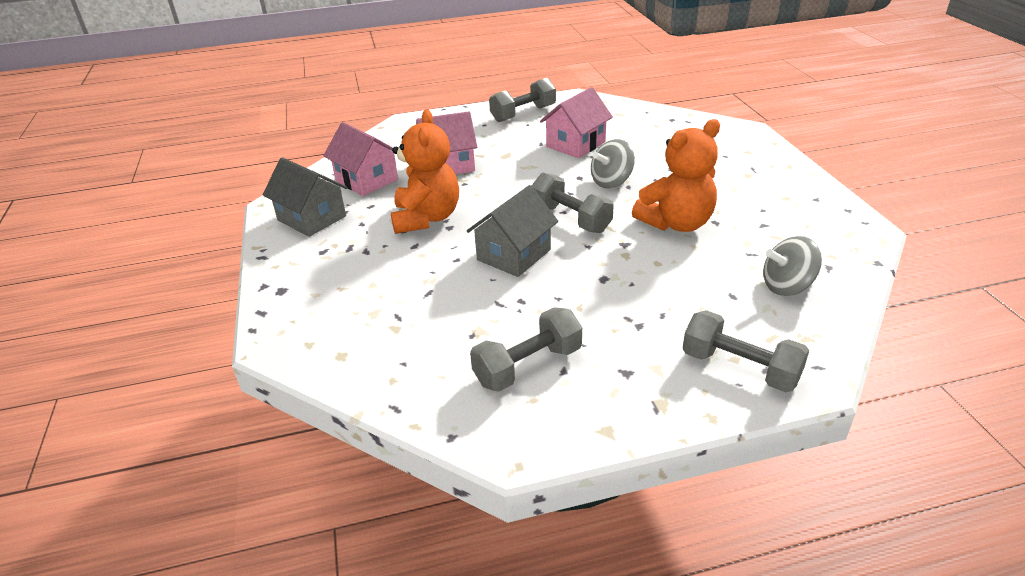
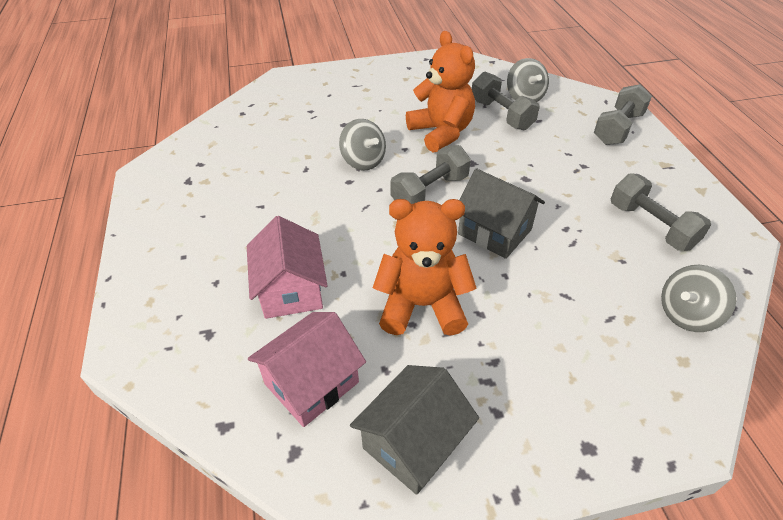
camera: 90 degrees left, 10 degrees up
(393, 368) = (686, 314): none -> grey spinning top
(523, 114) = (170, 218): grey dumbbell -> grey dumbbell (501, 115)
(576, 144) = (274, 179): pink house -> none

